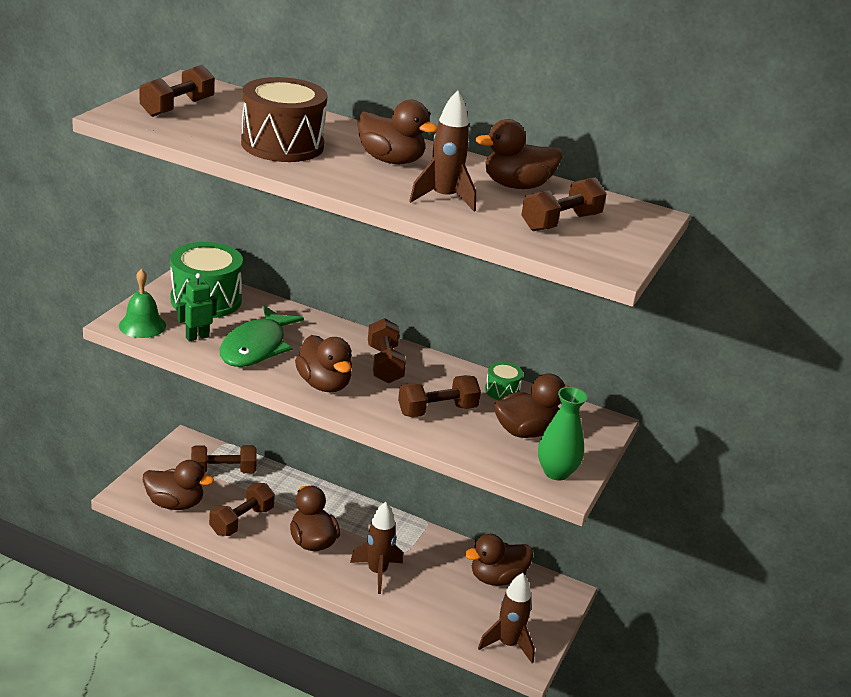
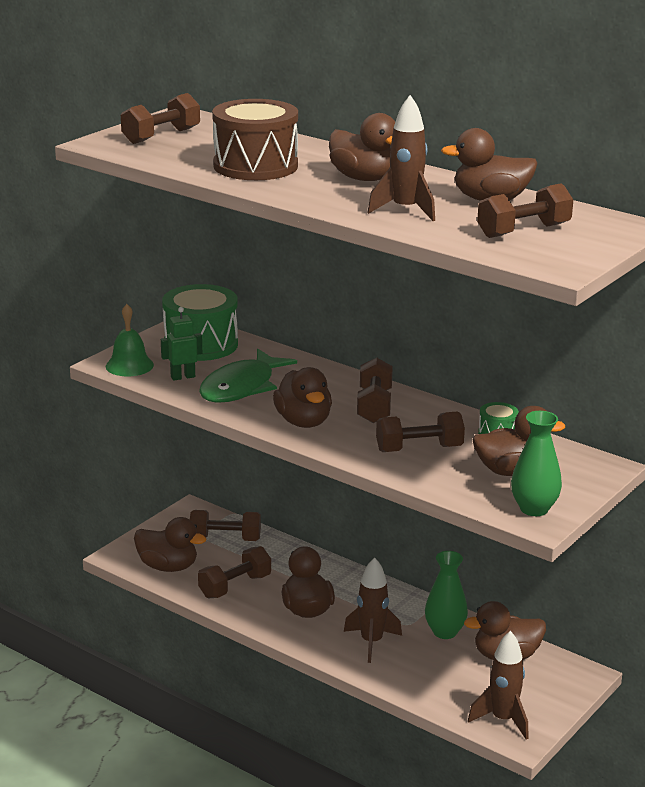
camera: 15 degrees right, 5 degrees down
(439, 557) = (445, 632): none -> green vase

